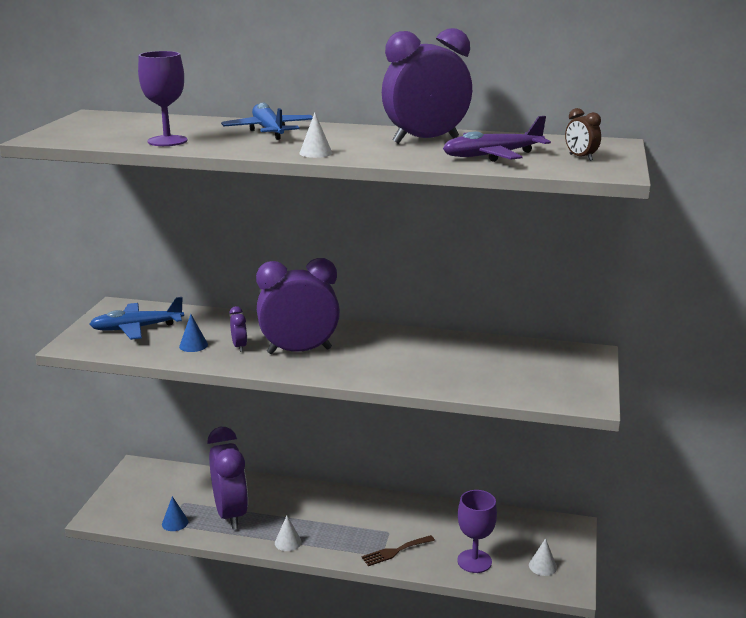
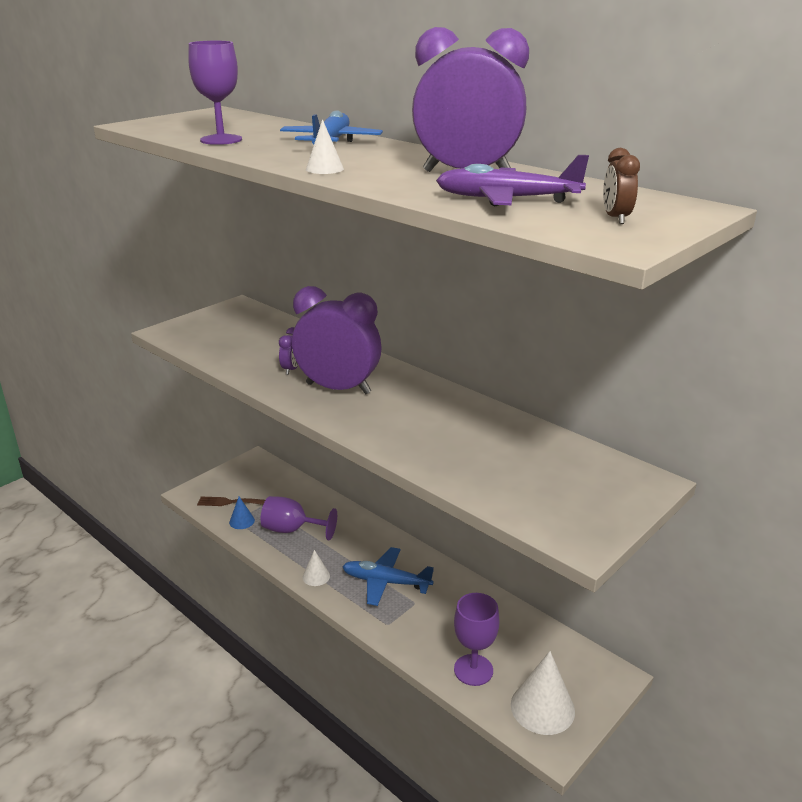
camera: 30 degrees right, 5 degrees up
(137, 328) = (231, 329): blue plane -> blue plane (386, 582)
(193, 345) = (255, 357): blue cone -> none
(230, 514) = (292, 530): purple clock -> purple goblet
(395, 551) = (404, 626): brown fork -> brown fork (229, 502)
(542, 566) = (542, 707): white cone -> white cone, size x1.91

